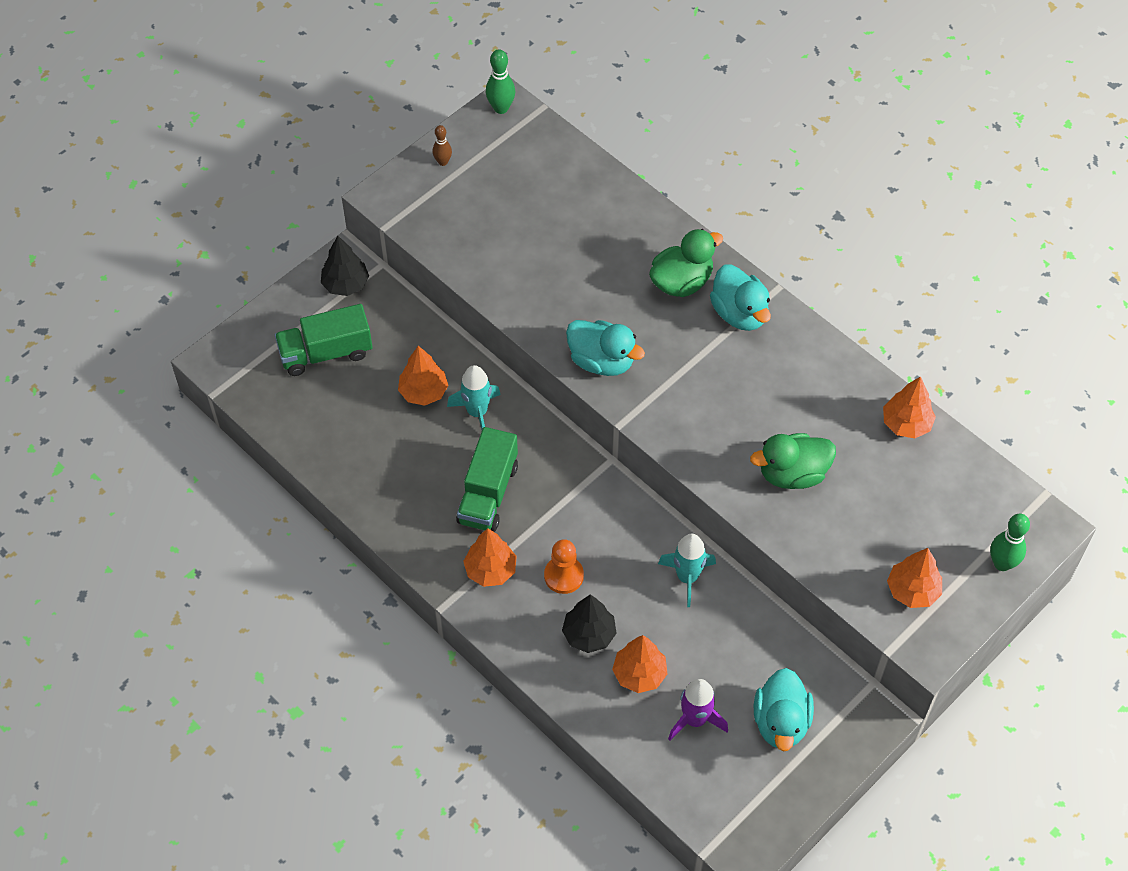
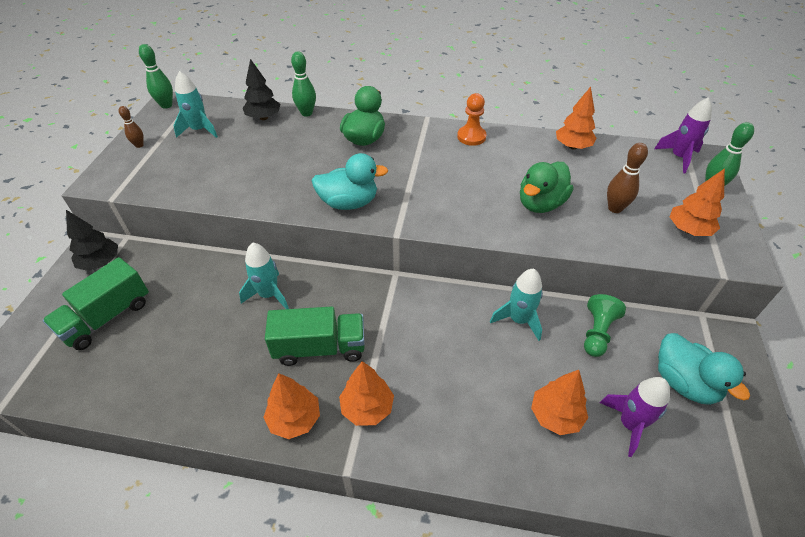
camera: 35 degrees left, 10 degrees down
(423, 392) = (214, 303): orange tree -> orange tree (294, 419)
(488, 493) = (320, 348): green truck -> green truck turned 75 degrees counterclockwise
(515, 171) = (199, 130): none -> turquoise rocket
(563, 576) = (430, 375): orange pawn -> orange pawn (471, 137)
(589, 634) = (489, 409): black tree -> black tree (263, 117)
(646, 205) = (306, 113): none -> green bowling pin
(739, 313) = (417, 138): turquoise duck -> none
(749, 634) = (597, 333): none -> green pawn
(864, 524) = (615, 208): none -> brown bowling pin
(1013, 508) = (678, 157): none -> purple rocket

